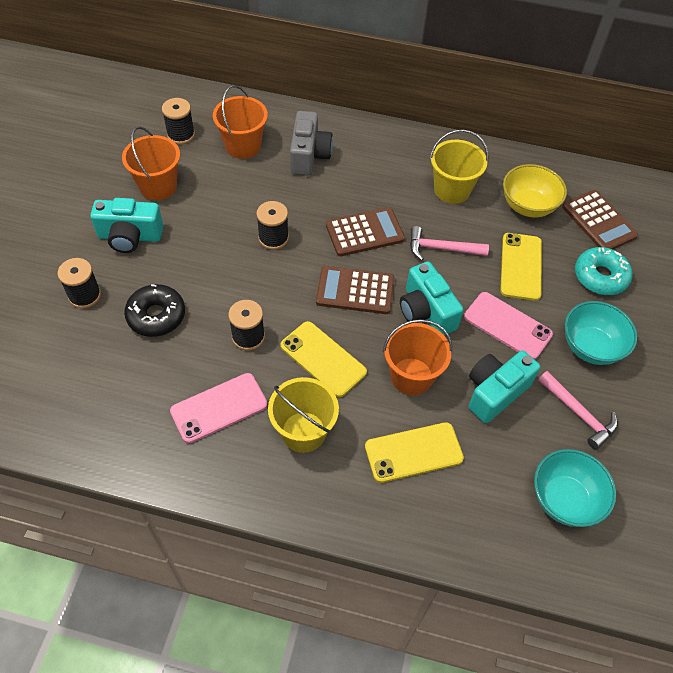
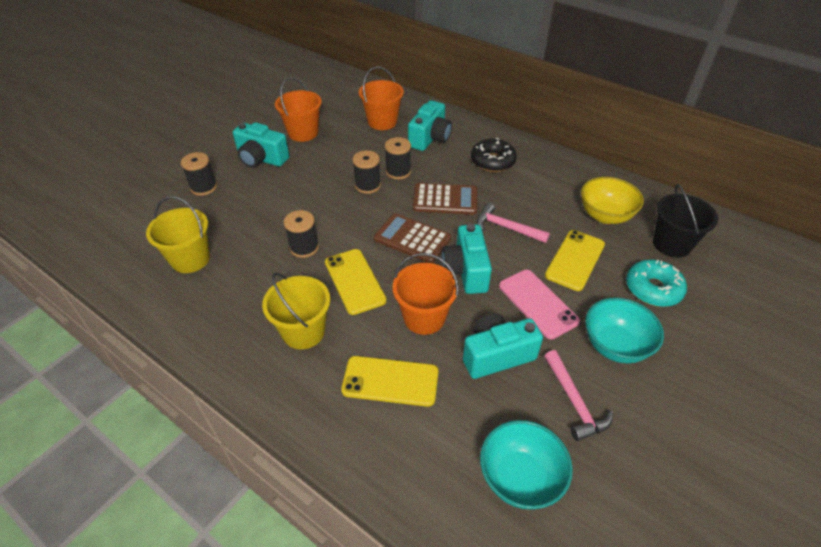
camera: 25 degrees right, 10 degrees down
(156, 316) = (244, 214): black donut -> black donut (492, 161)
(181, 135) = (341, 105): black spool -> black spool (398, 172)
(219, 408) = (247, 292): pink phone -> none
(309, 155) = (430, 138): grey camera -> turquoise camera
(452, 190) = (539, 188): yellow bucket -> yellow bucket (190, 259)
(598, 221) = (671, 244): brown calculator -> black bucket

